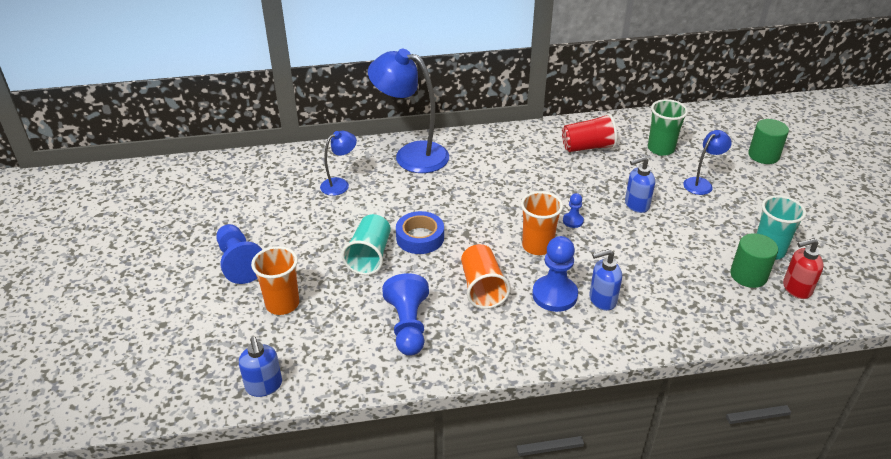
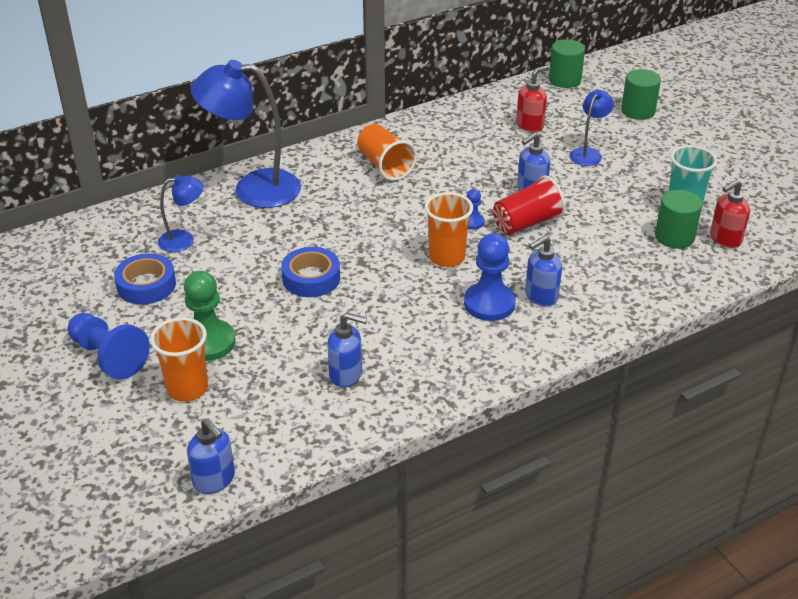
camera: 20 degrees left, 0 degrees up
(295, 213) = (146, 285): none -> blue tape
(317, 270) = (208, 342): none -> green pawn
(340, 184) = (184, 240): blue lamp -> blue lamp turned 45 degrees clockwise
(369, 256) = (263, 312): turquoise cup -> none
(408, 326) = (346, 375): blue pawn -> blue soap dispenser
(482, 288) = (408, 315): orange cup -> orange cup (385, 165)
(588, 147) = (451, 139): red cup -> red cup (527, 223)
(660, 149) = (530, 125): green cup -> red soap dispenser
(709, 116) = (564, 80): none -> green cylinder

